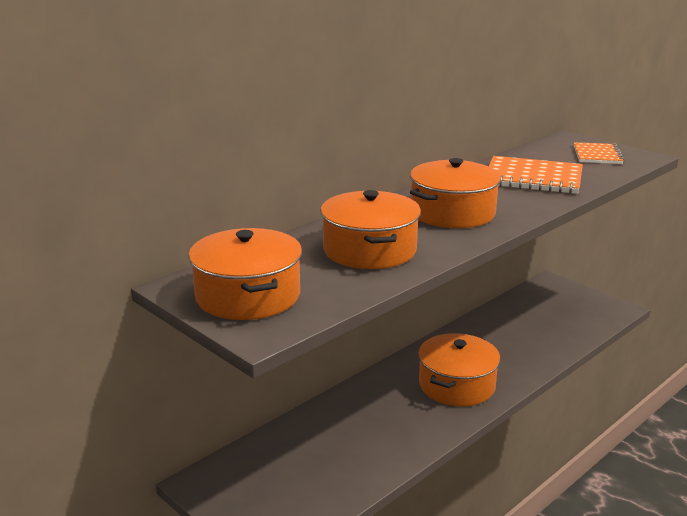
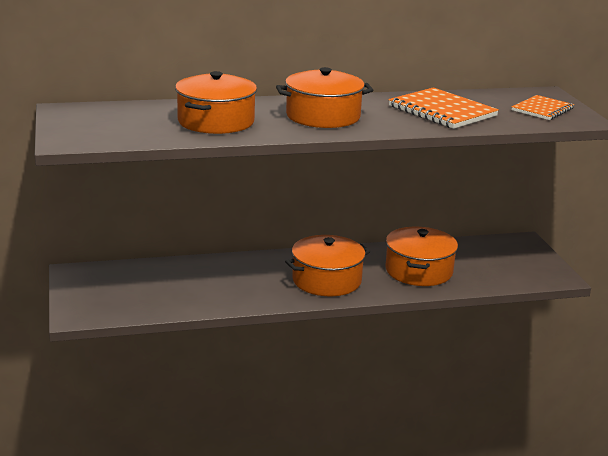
camera: 30 degrees right, 0 degrees up
(248, 296) = (92, 124): orange pot -> orange pot (418, 271)

